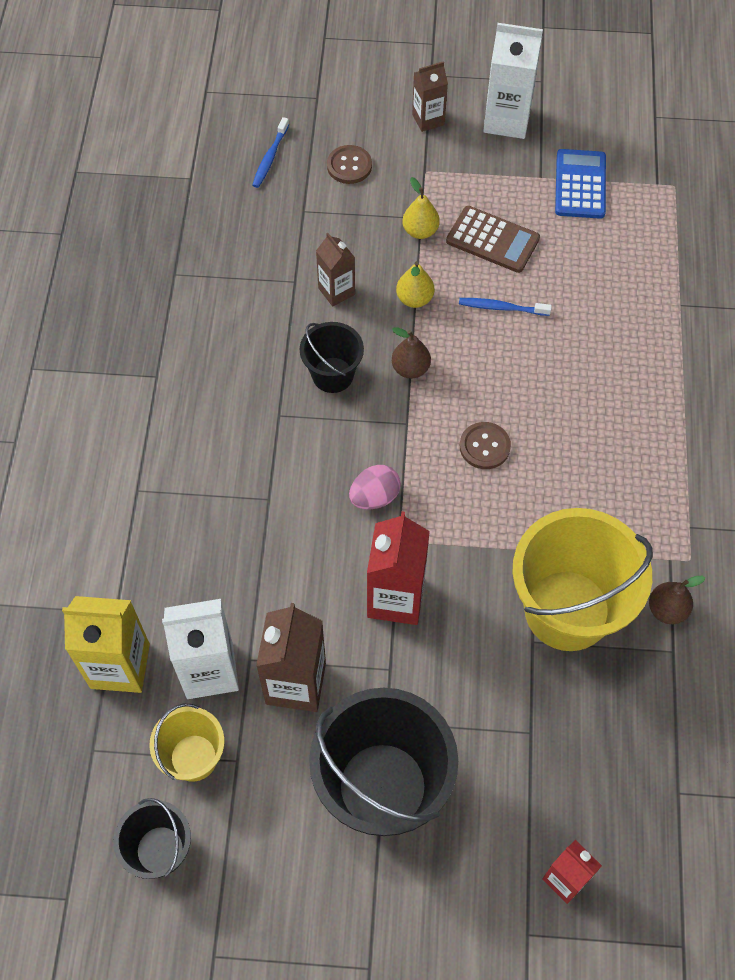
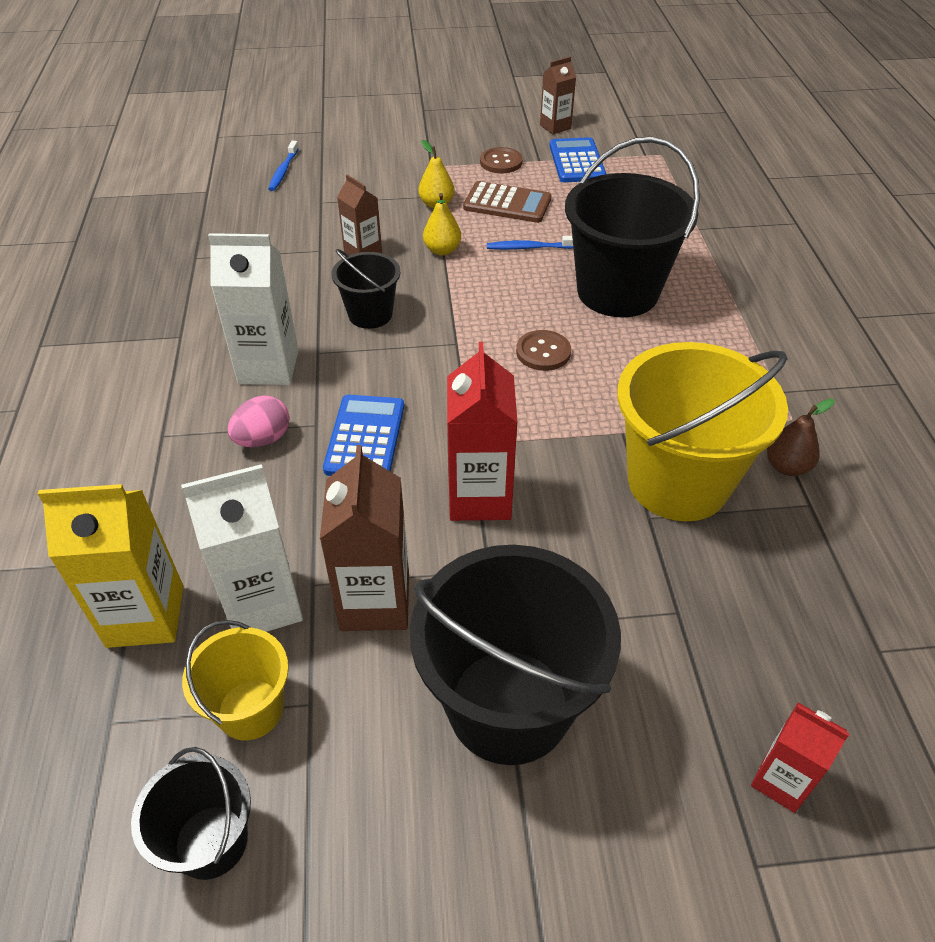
camera: 10 degrees left, 15 degrees down
(309, 520) = (365, 437): none -> blue calculator
(349, 166) = (360, 169): brown button -> brown button (501, 162)
(374, 497) = (435, 408): pink egg -> pink egg (263, 439)
(410, 368) = (450, 301): brown pear -> none
(428, 119) = (427, 135): brown carton -> brown carton (555, 127)
(507, 120) = (498, 129): white carton -> white carton (268, 367)
(574, 381) = (617, 292): none -> black bucket

